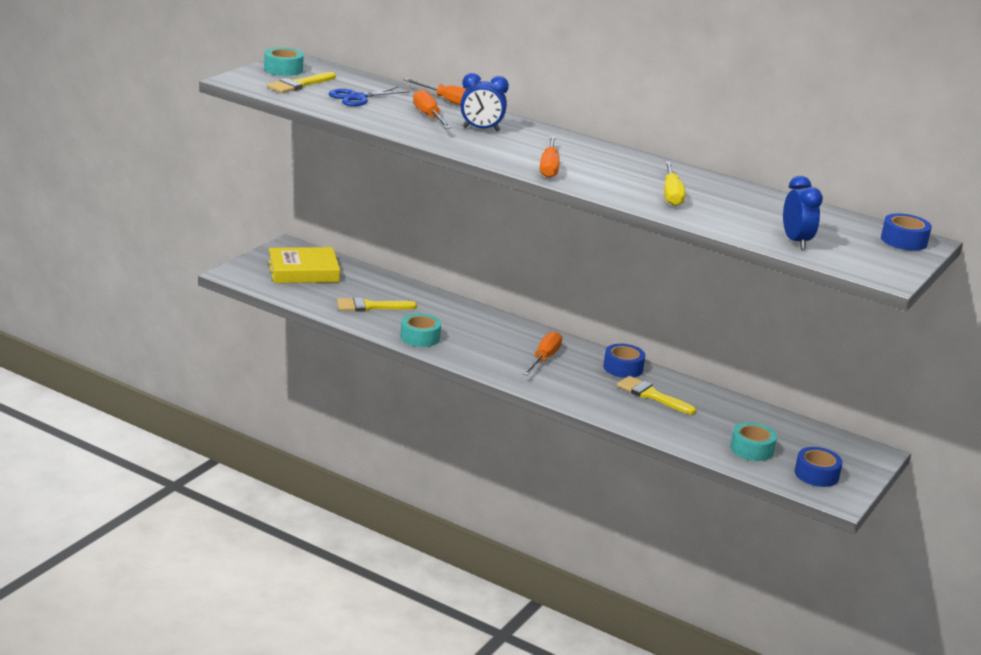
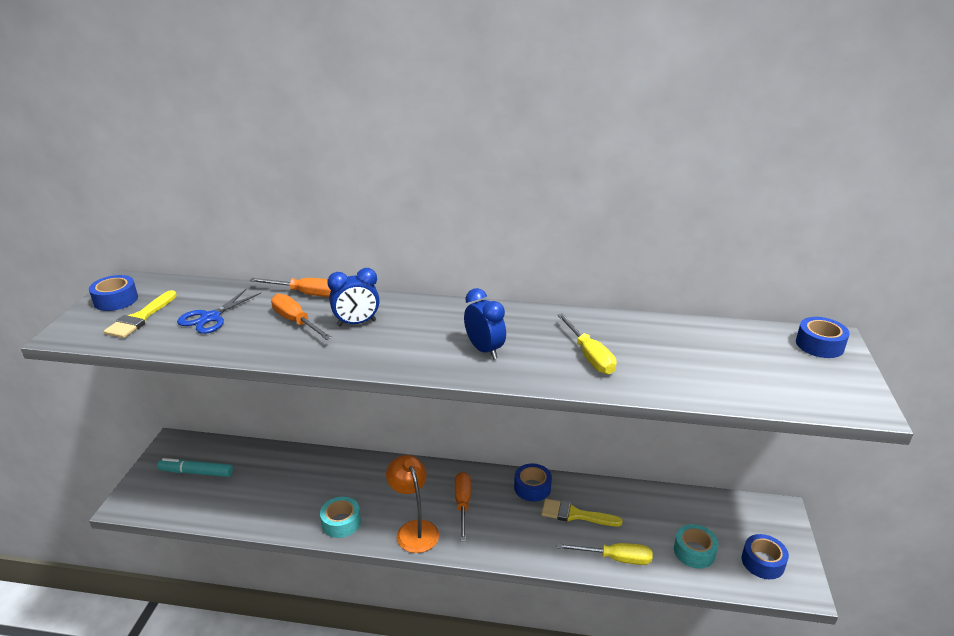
camera: 20 degrees left, 5 degrees up
(283, 69) = (116, 300): turquoise tape -> blue tape
(303, 271) = (196, 472): yellow book -> turquoise marker
(370, 306) = (278, 497): yellow brush -> none
(485, 360) = (414, 529): none -> orange lamp
(549, 167) = (454, 358): orange screwdriver -> none
(667, 430) = (615, 558): none -> yellow screwdriver
(796, 242) = (747, 385): blue clock -> blue clock (484, 350)

